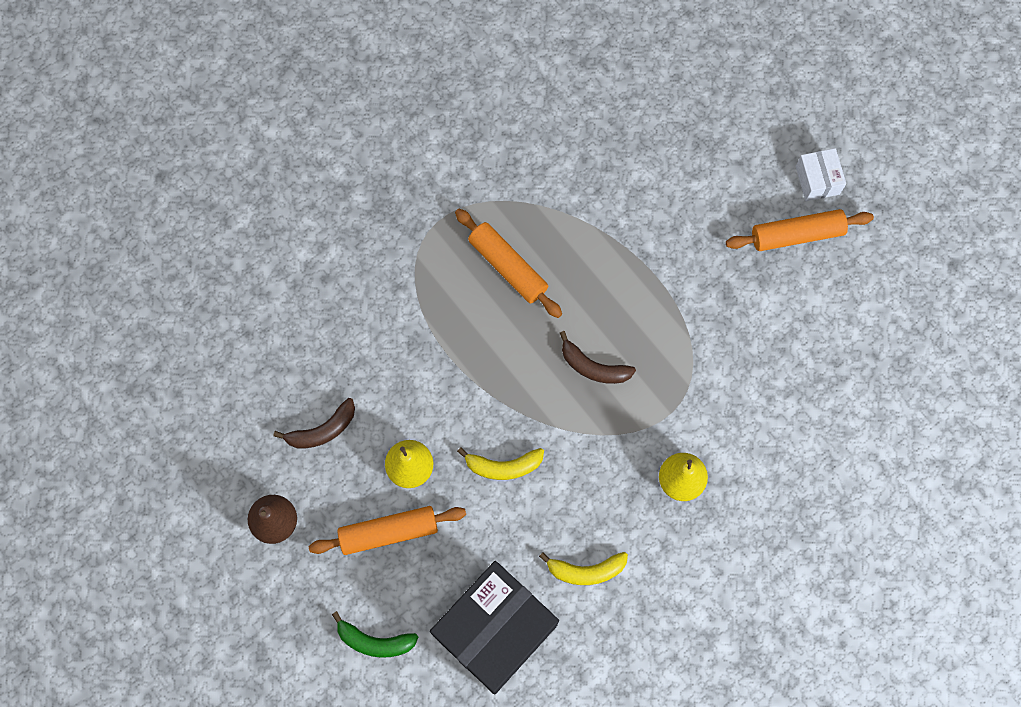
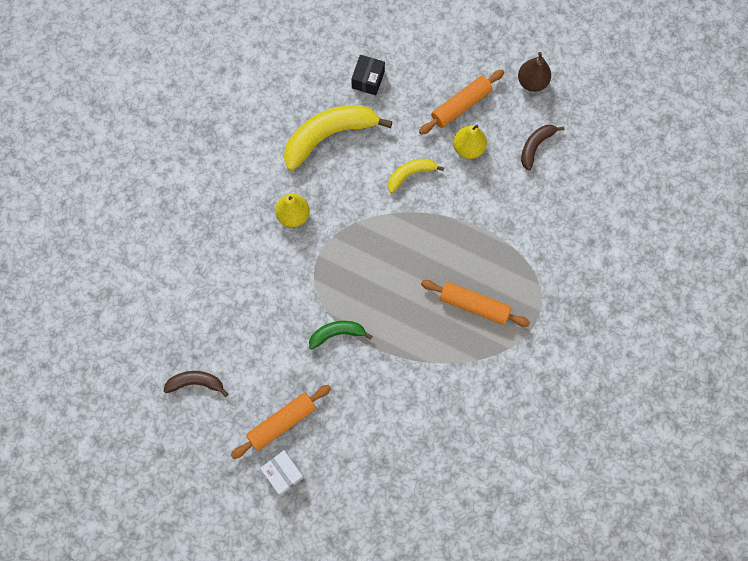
camera: 155 degrees right, 0 degrees up
(375, 641) = (436, 44): green banana -> green banana (337, 333)
(495, 630) = (368, 80): black box -> black box, size x0.46
(586, 570) = (329, 136): yellow banana -> yellow banana, size x1.91
(593, 367) = (383, 263): brown banana -> brown banana (196, 383)

